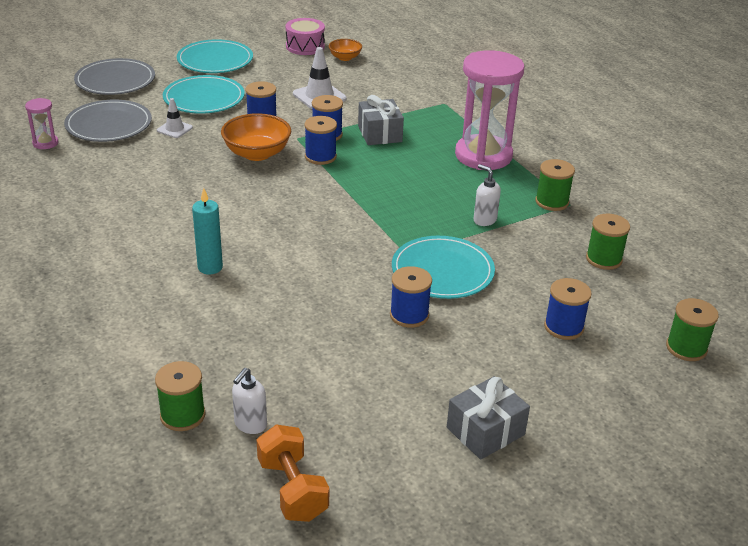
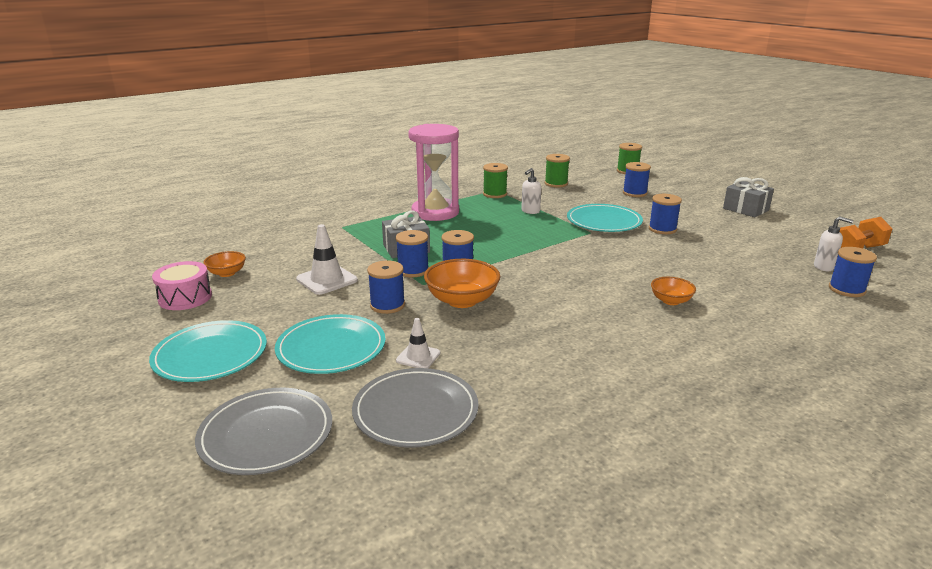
camera: 95 degrees left, 10 degrees down
(45, 143) = (484, 460): pink hourglass -> none
(182, 415) = (846, 289): green spool -> blue spool
(210, 267) = (670, 301): turquoise candle -> orange bowl

